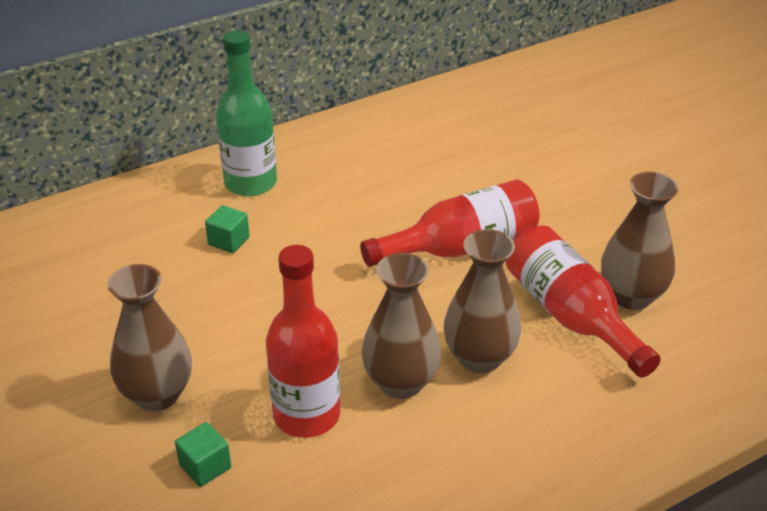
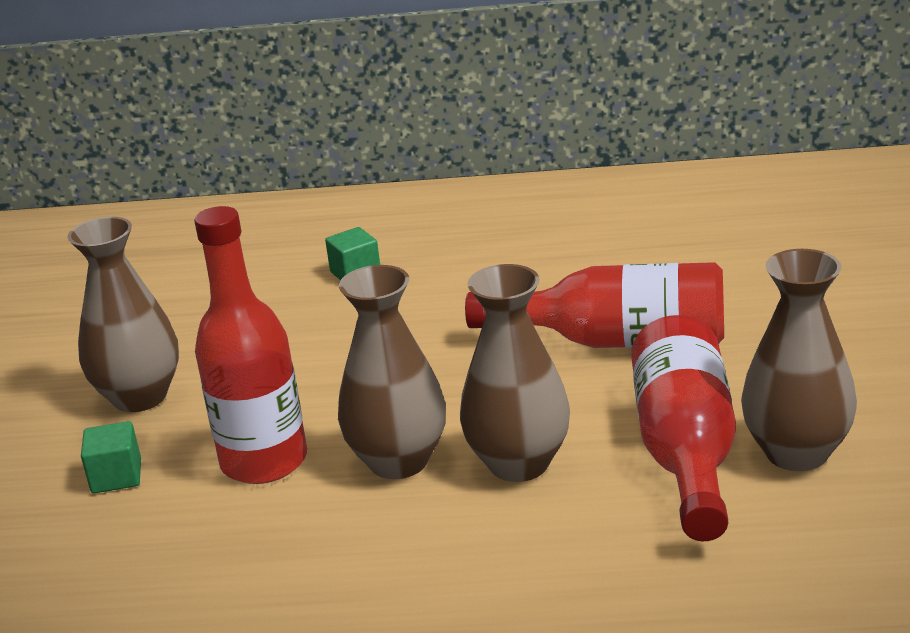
camera: 35 degrees right, 10 degrees down
(250, 183) = (436, 223): green bottle -> none

